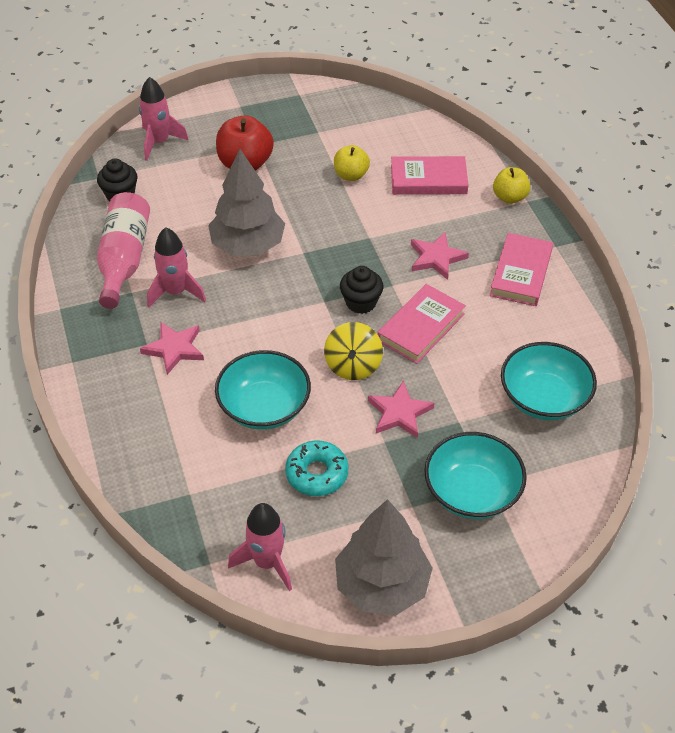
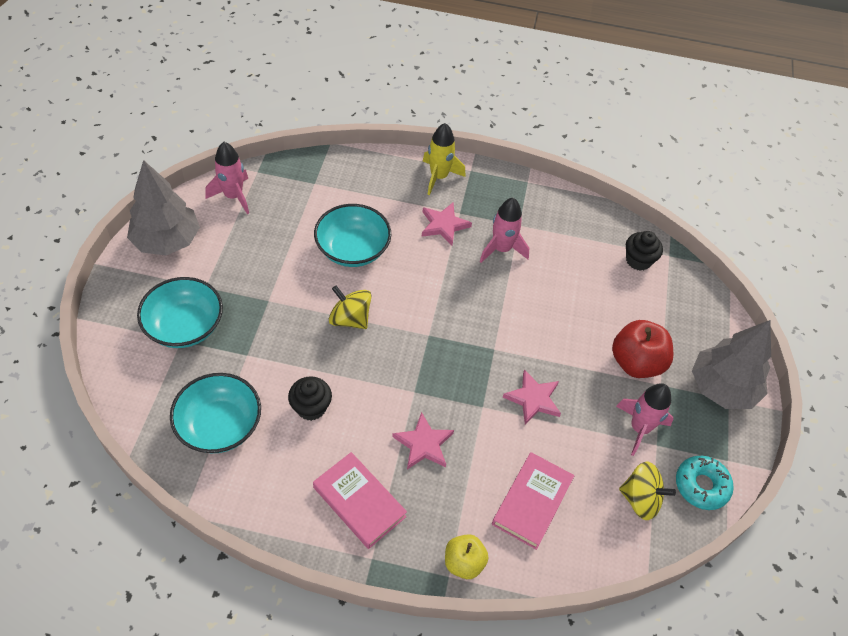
camera: 115 degrees right, 5 degrees up
(101, 384) = (439, 177): none -> yellow rocket
(124, 259) = (558, 234): pink bottle -> none
(159, 142) = (699, 313): pink rocket -> pink rocket (639, 428)
(248, 245) = (526, 315): grey tree -> grey tree (722, 388)
(317, 473) = (274, 250): turquoise donut -> turquoise donut (701, 486)
(351, 175) = (575, 438): yellow apple -> none
(361, 302) = (410, 358): black cupcake -> black cupcake (311, 407)
(373, 127) = (640, 499): none -> yellow spinning top
(399, 413) = (285, 323): pink star -> pink star (533, 399)
(421, 327) = (354, 385): pink book -> none

